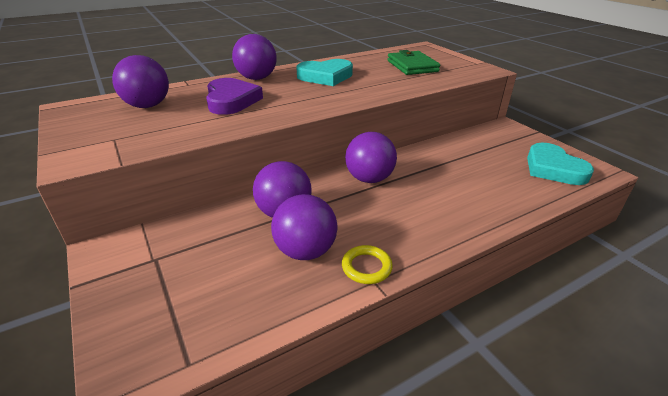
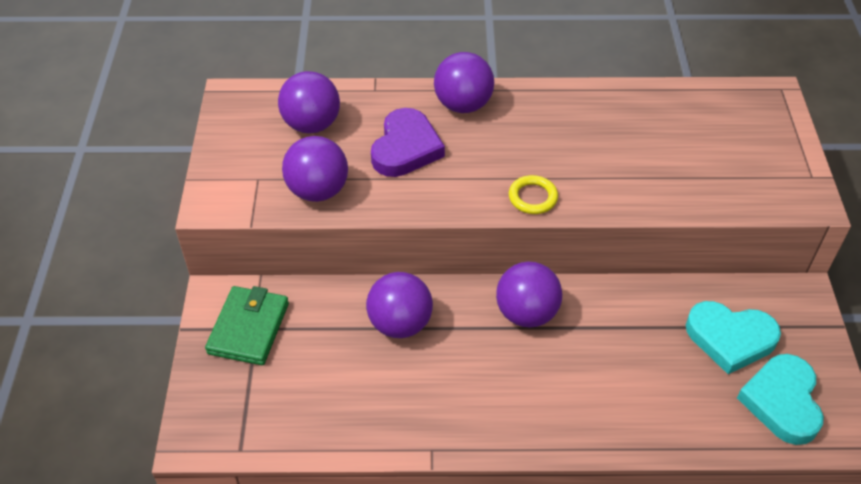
camera: 30 degrees right, 15 degrees up
(305, 251) = (391, 384): purple ball -> purple ball (318, 191)
(325, 76) = (554, 132): turquoise heart -> turquoise heart (730, 338)
(366, 267) = (436, 431): yellow ring -> yellow ring (533, 197)
(412, 66) = (700, 149): green wallet -> green wallet (248, 328)

